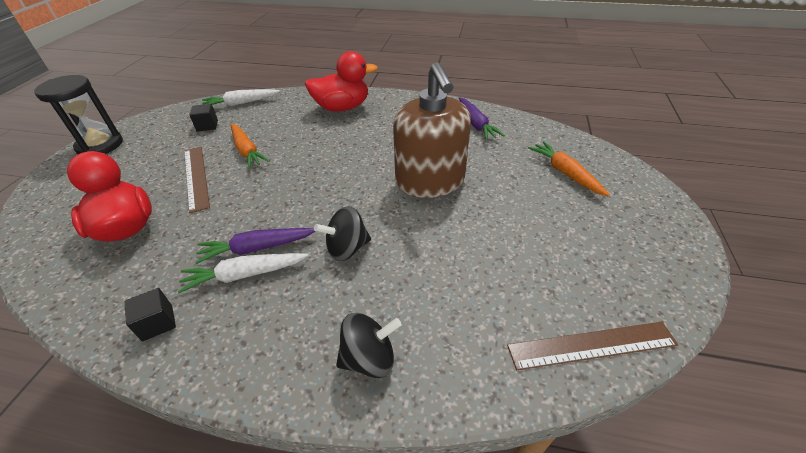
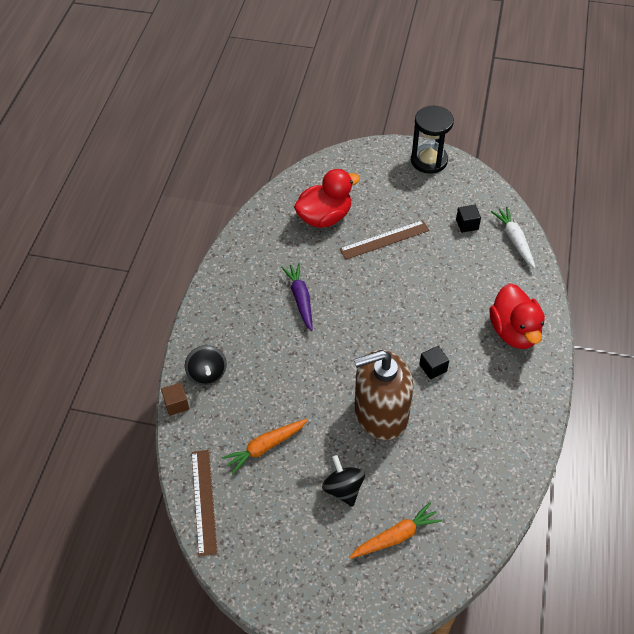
camera: 90 degrees right, 10 degrees up
(157, 323) = (241, 263): black cube -> black cube (433, 368)
(245, 275) = (276, 297): white carrot -> none
(247, 151) = (425, 265): orange carrot -> orange carrot (265, 447)
(347, 248) = (298, 354): black spinning top -> black spinning top (343, 489)
(429, 404) = (176, 404): none -> brown cube
(476, 124) = (489, 464): purple carrot -> none

